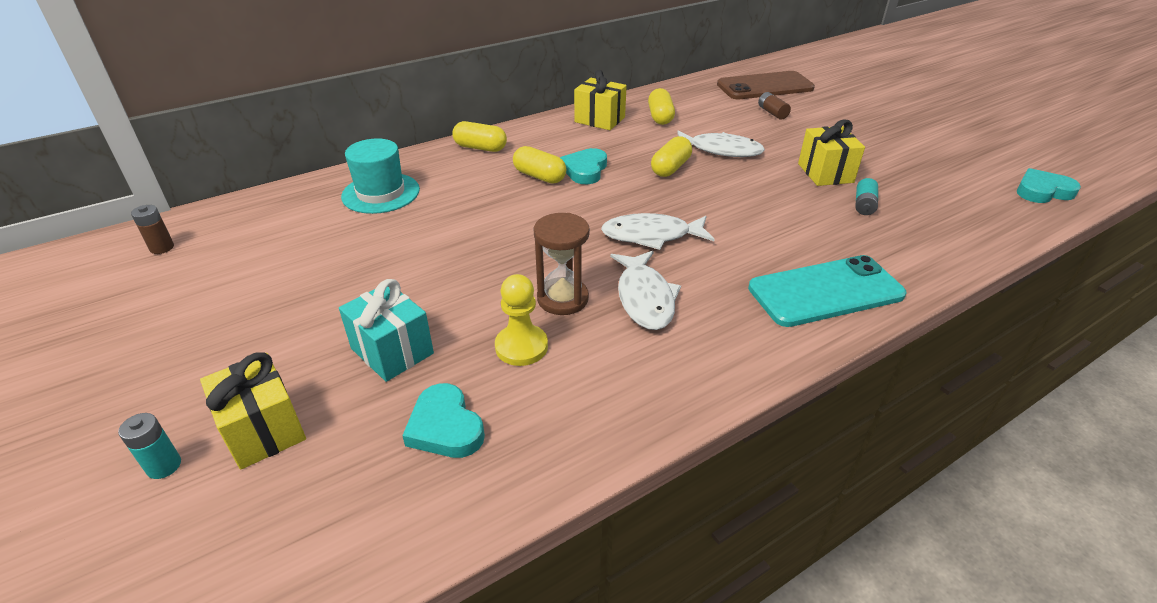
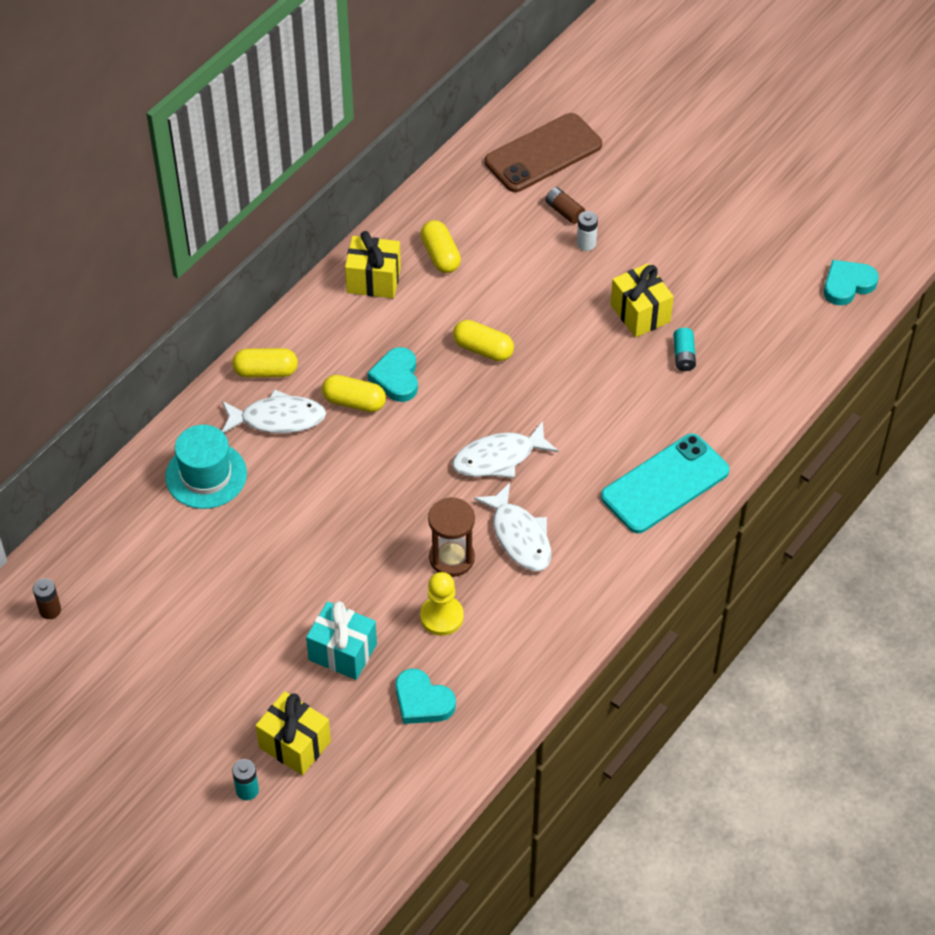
camera: 20 degrees left, 15 degrees up
(670, 168) = (483, 349): yellow capsule -> yellow capsule turned 75 degrees counterclockwise
(721, 150) = (526, 302): white fish -> white fish (278, 418)
(786, 130) = (586, 244): none -> white battery

